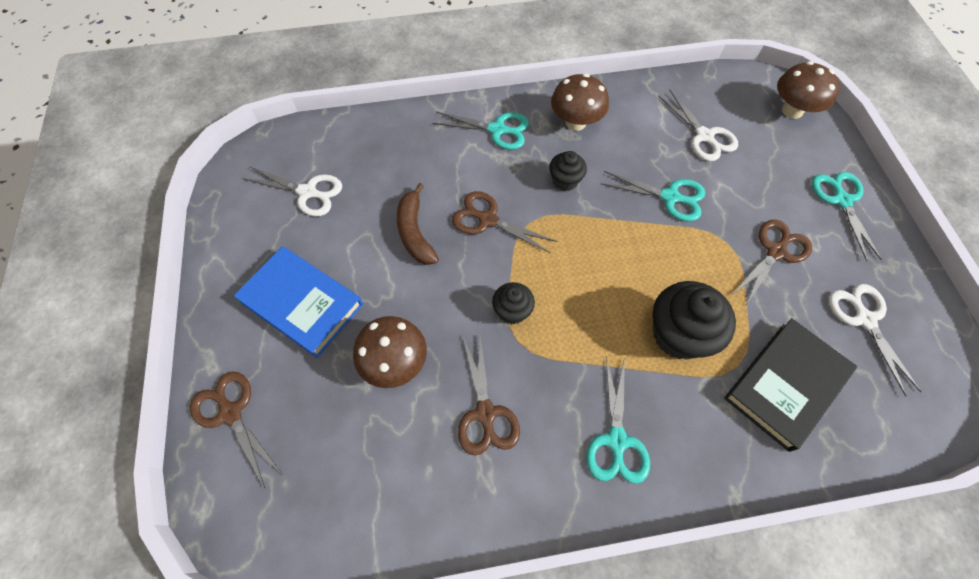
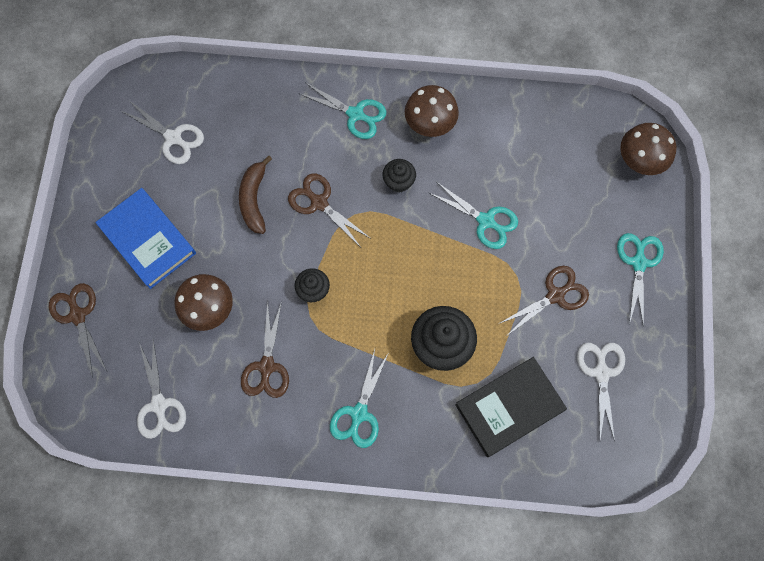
camera: 15 degrees right, 10 degrees up
(704, 136) = (543, 167): white scissors -> white scissors (159, 404)

